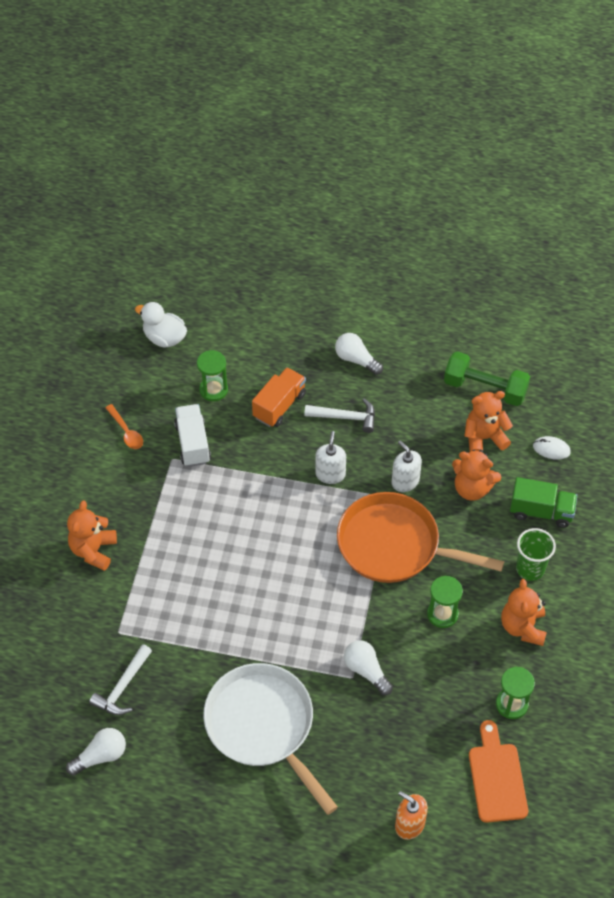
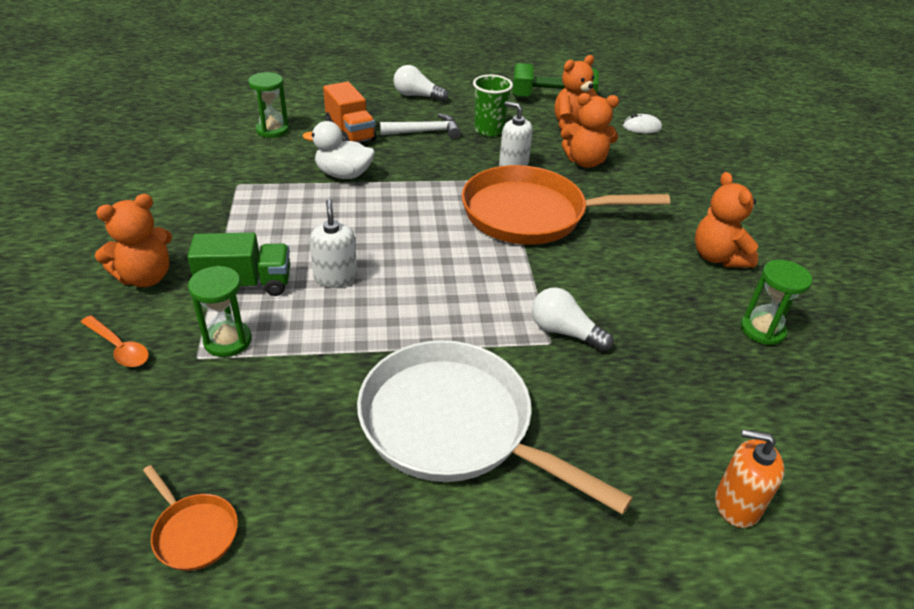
camera: 20 degrees left, 15 degrees down
(93, 550) = (145, 277): orange teddy bear -> orange teddy bear turned 120 degrees counterclockwise
(101, 756) = (193, 532): white light bulb -> orange pan
(122, 687) = (216, 422): white hammer -> none
(126, 432) = (174, 171): orange spoon -> orange spoon (119, 348)
(164, 338) = (207, 103): white duck -> white duck (343, 174)
(193, 443) = (259, 169): white truck -> none
(279, 405) = (350, 132): orange truck -> orange truck turned 135 degrees clockwise
(330, 474) = (429, 171): white soap dispenser -> white soap dispenser (335, 277)
(442, 614) = (622, 262): green hourglass -> green hourglass (228, 341)
(497, 777) = (807, 413): orange cutting board -> none
(530, 569) = (688, 210): green cup -> green cup (489, 130)
(541, 511) = (665, 168): green truck -> green truck (246, 284)

